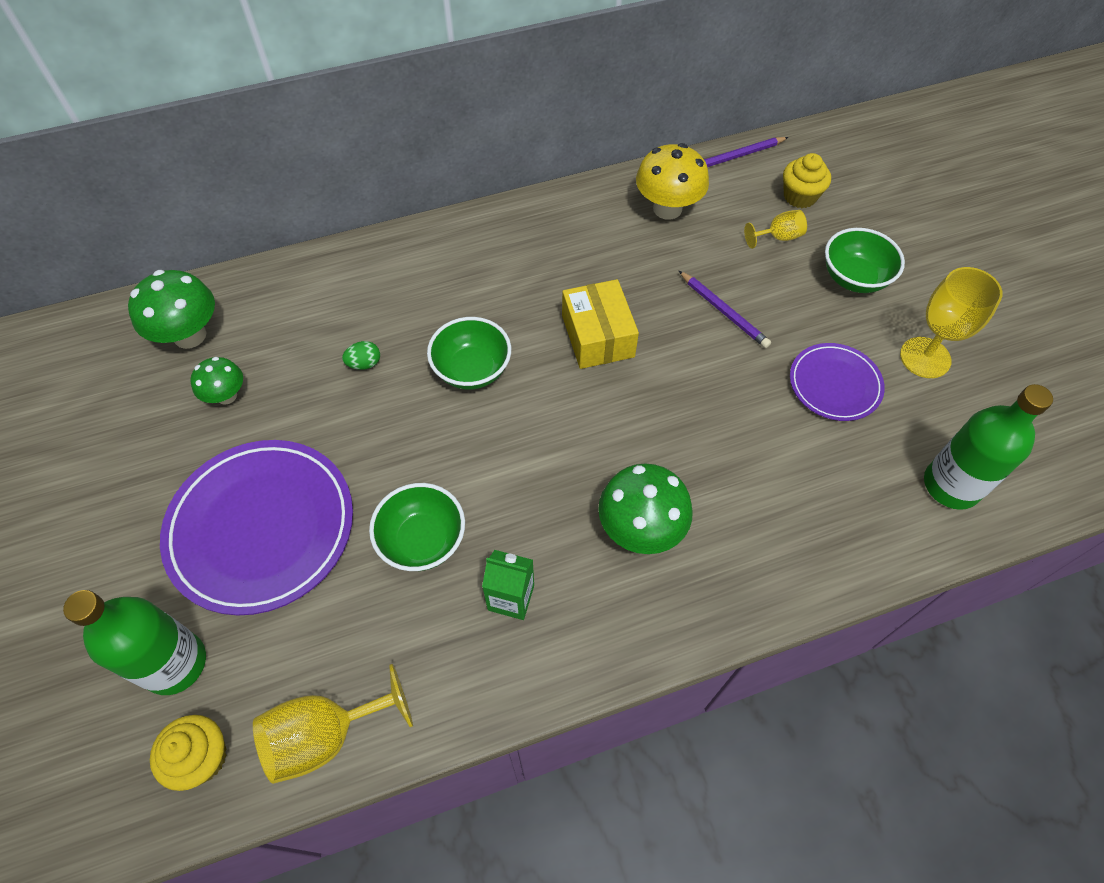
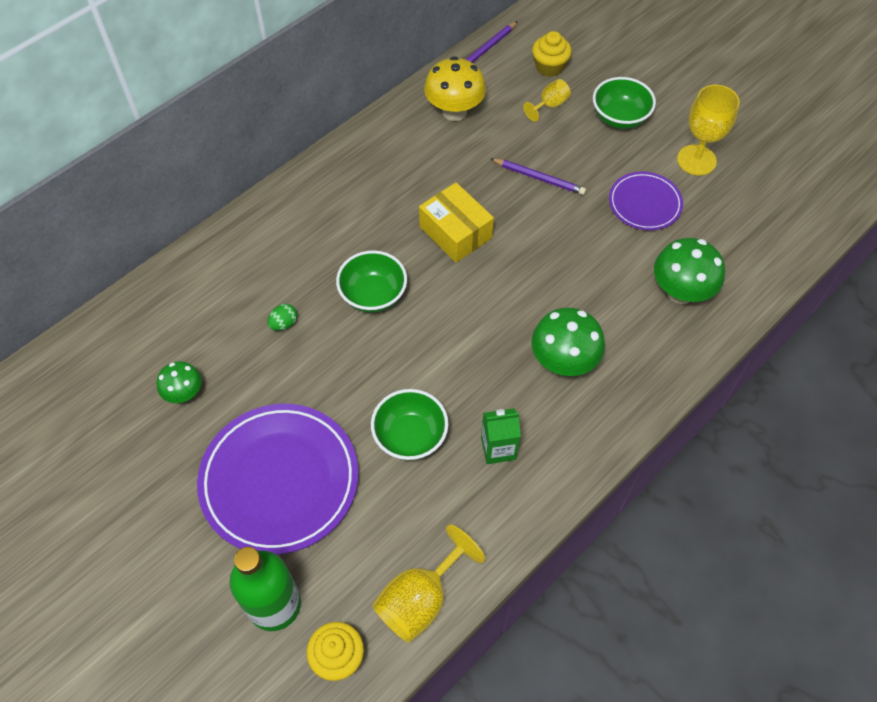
camera: 25 degrees left, 0 degrees up
(190, 335) = (120, 358): green mushroom -> green mushroom (680, 292)
(951, 485) = (755, 245): green bottle -> none

